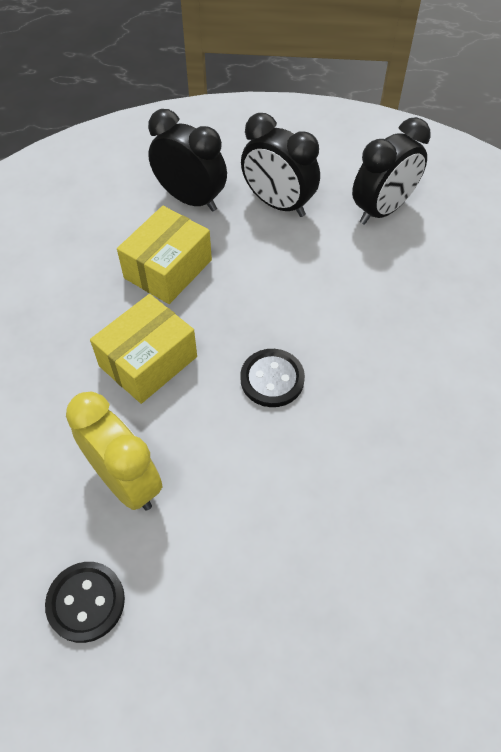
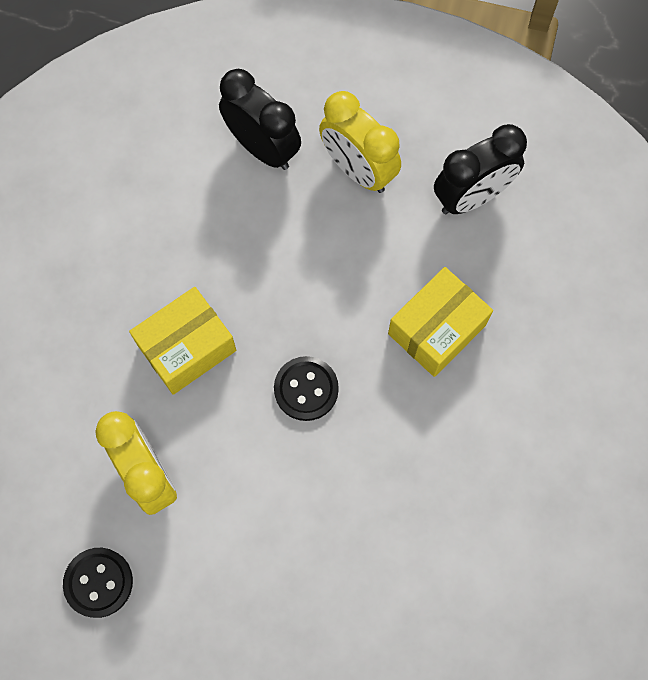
camera: 10 degrees right, 15 degrees up
(168, 269) = (223, 238): yellow box -> yellow box (437, 329)
(278, 204) = (358, 170): black clock -> yellow clock

